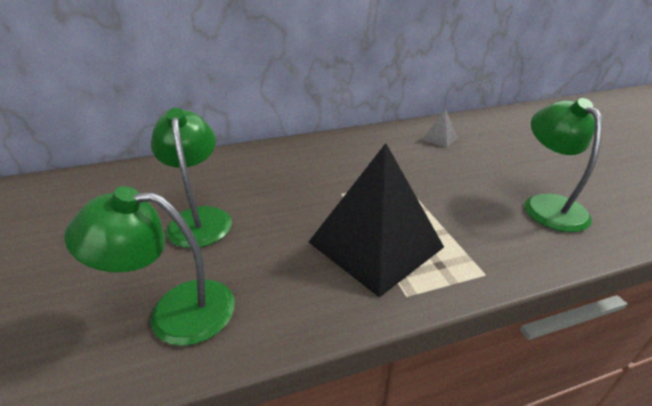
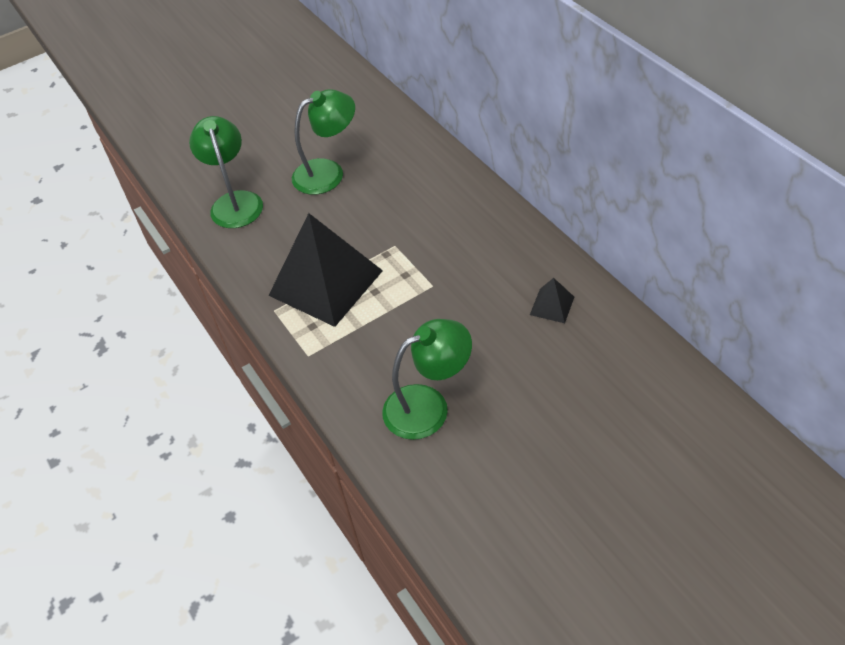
camera: 80 degrees right, 15 degrees up
(439, 138) = (552, 305): grey pyramid -> black pyramid

